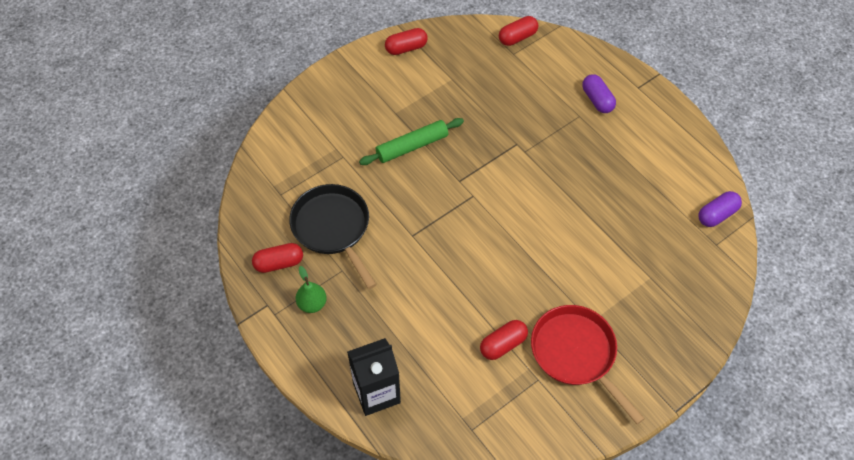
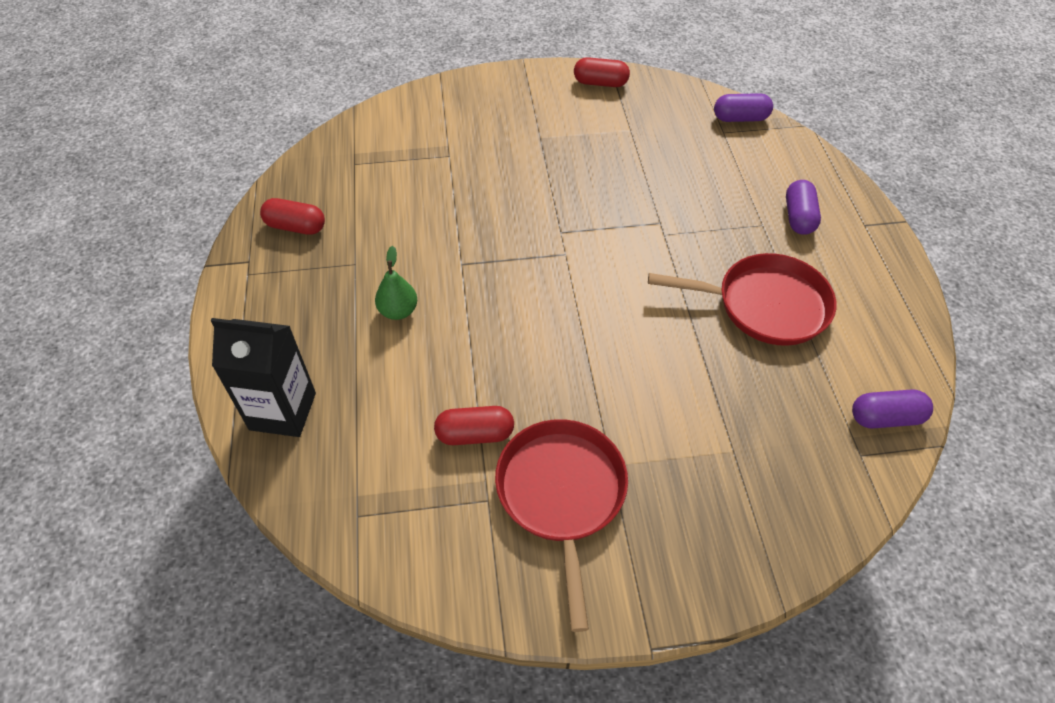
camera: 30 degrees right, 5 degrees down
(312, 303) = (295, 282): green pear -> green pear (398, 311)
(333, 228) = (380, 218): black pan -> none
(412, 146) = (533, 176): green rolling pin -> none
(517, 37) = (740, 118): red capsule -> purple capsule
(613, 174) = (765, 305): none -> red pan

